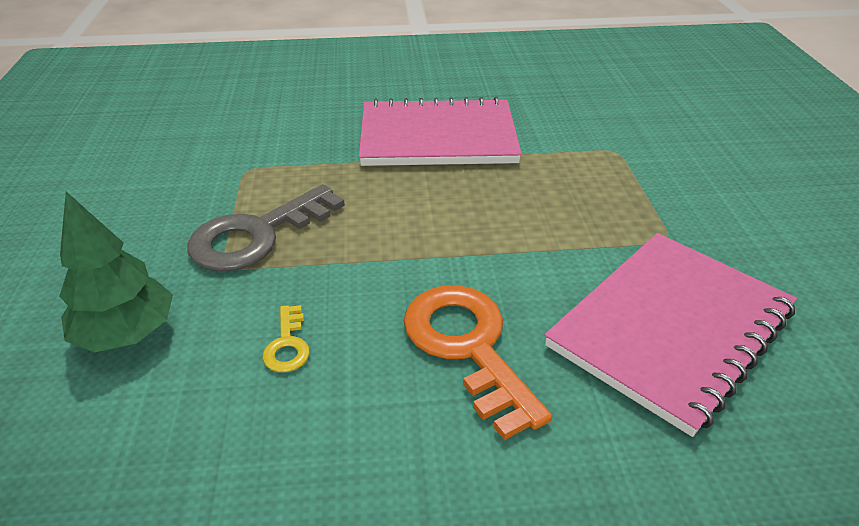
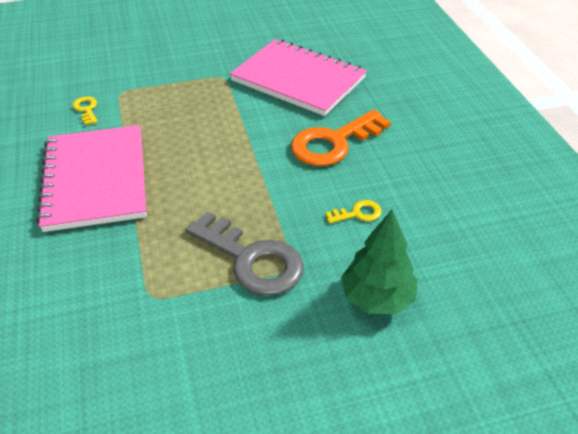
camera: 100 degrees left, 5 degrees up
(574, 128) = (86, 109): none -> yellow key

